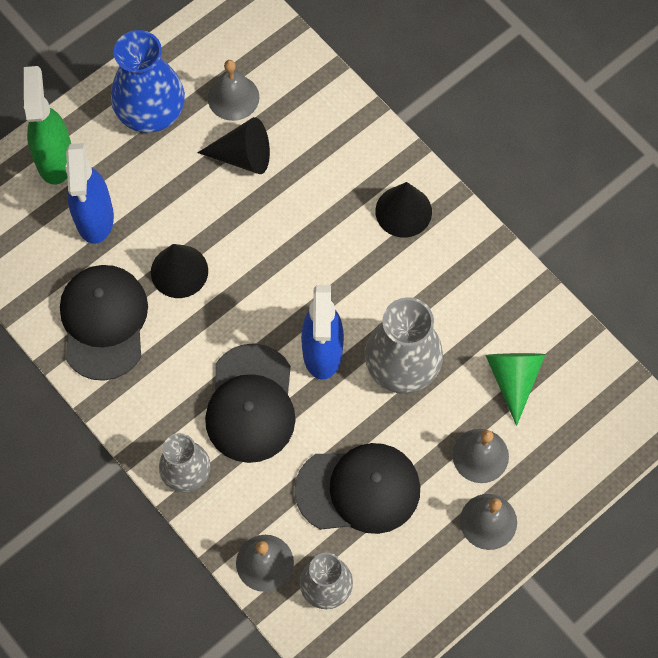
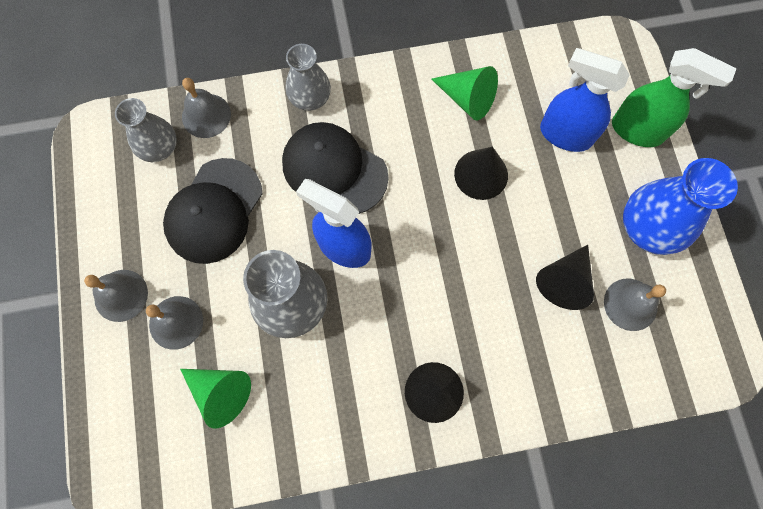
camera: 120 degrees right, 5 degrees up
(104, 322) = (467, 99): black cap -> green cone

